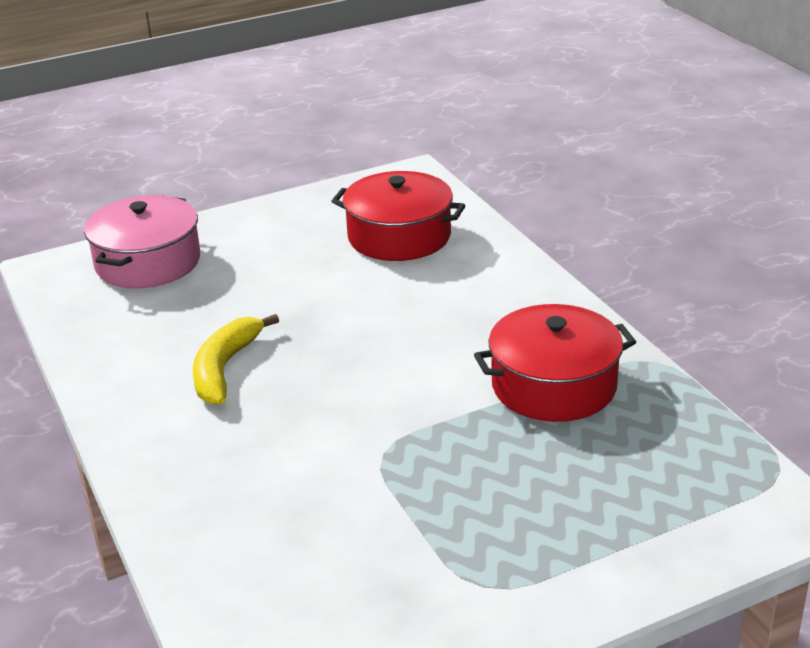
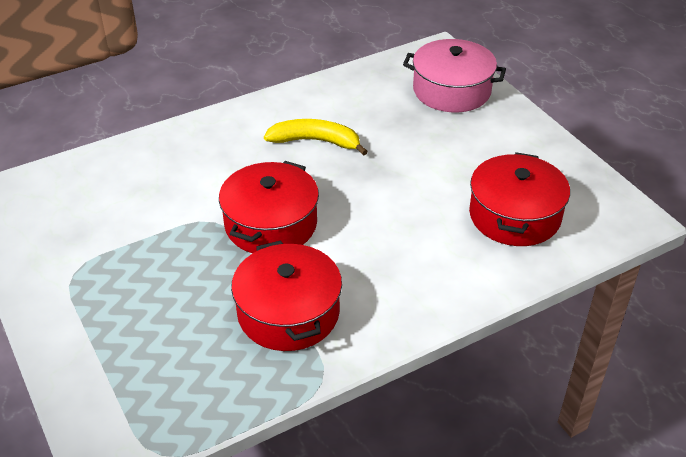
camera: 85 degrees right, 10 degrees up
(394, 403) = (271, 224): none -> red pot

